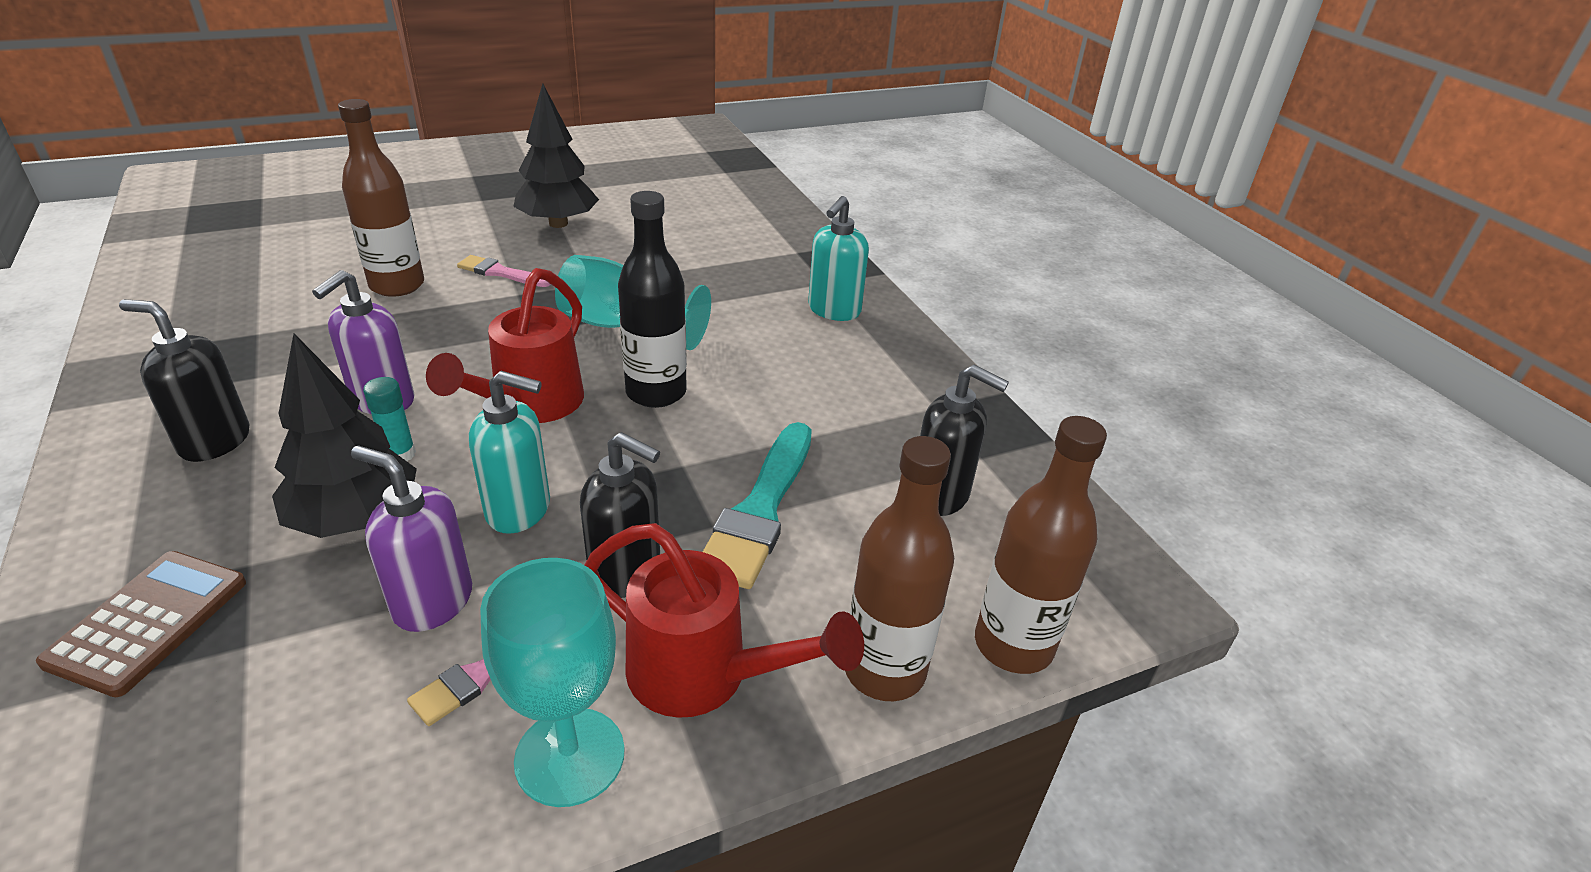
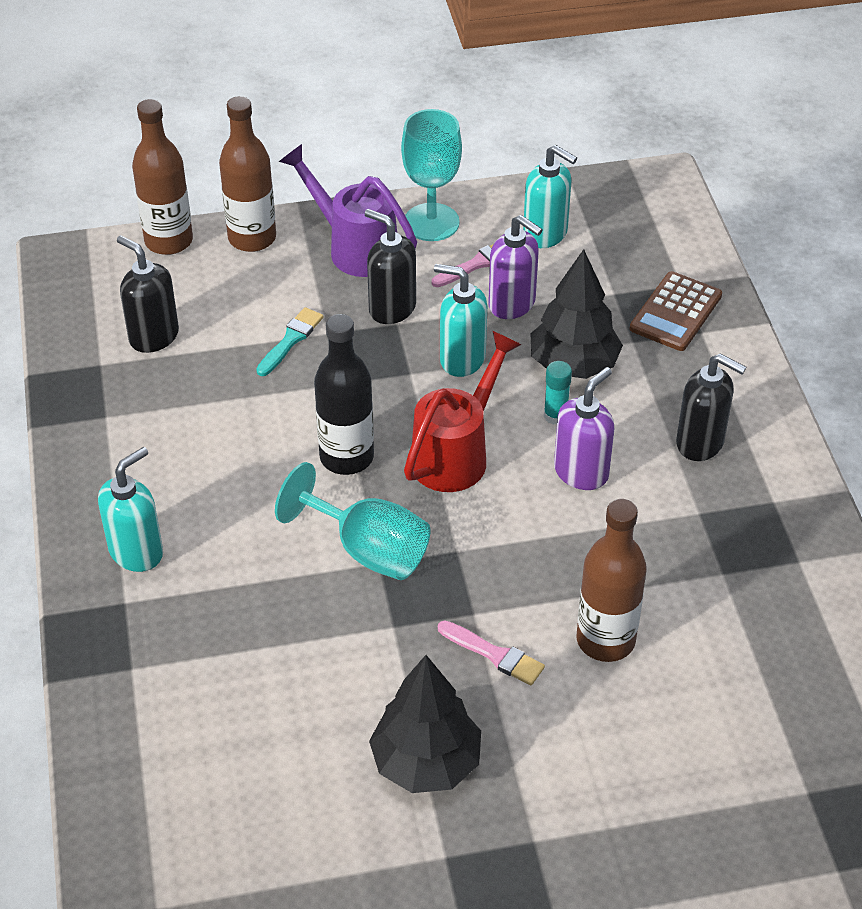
camera: 165 degrees left, 10 degrees up
(339, 761) = (545, 234): none -> turquoise soap dispenser
(706, 676) = (354, 247): red watering can -> purple watering can
(760, 510) = (291, 340): turquoise brush -> turquoise brush, size x0.56

